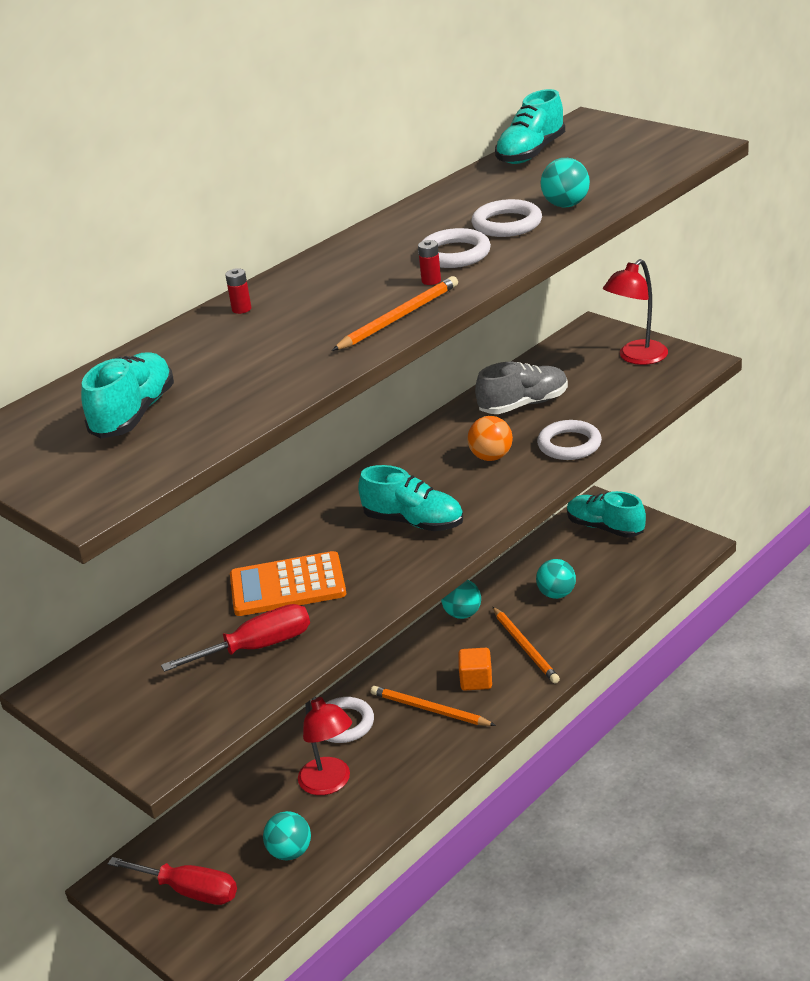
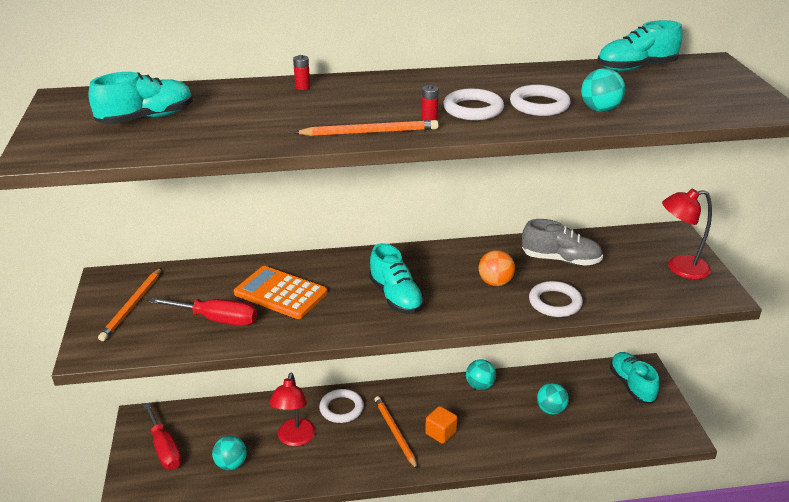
camera: 35 degrees right, 0 degrees up
(525, 647) = (493, 431): orange pencil -> orange pencil (132, 305)

